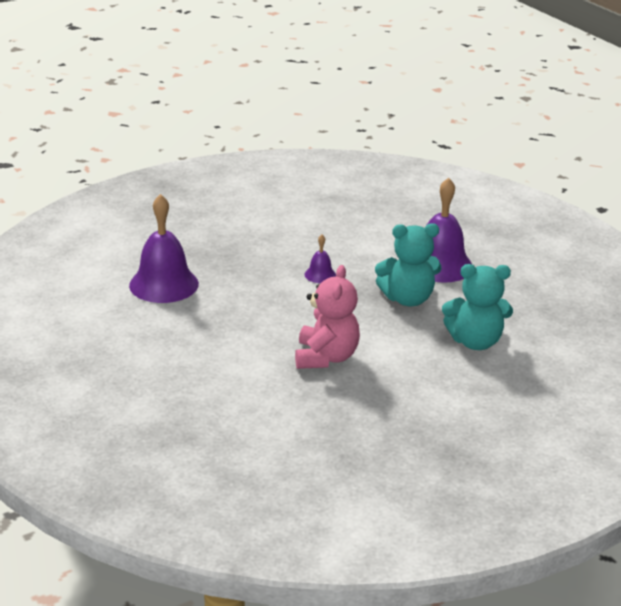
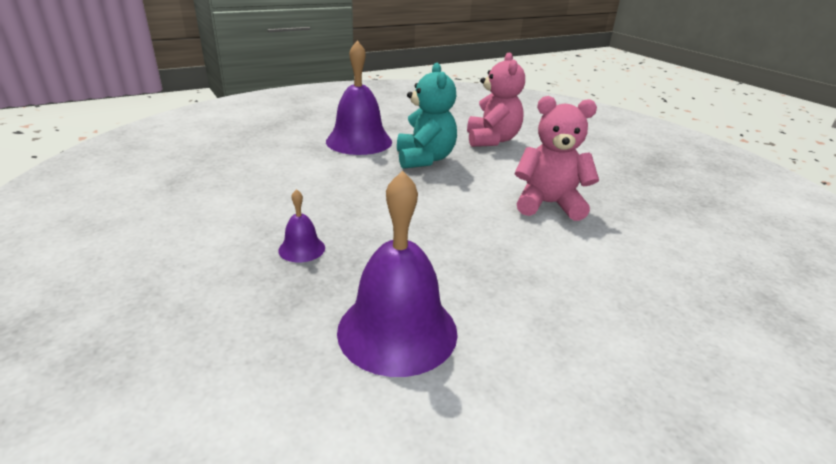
camera: 90 degrees left, 0 degrees up
(320, 275) = (374, 199): purple bell -> purple bell (302, 249)
(475, 342) = (492, 140): turquoise teddy bear -> pink teddy bear

